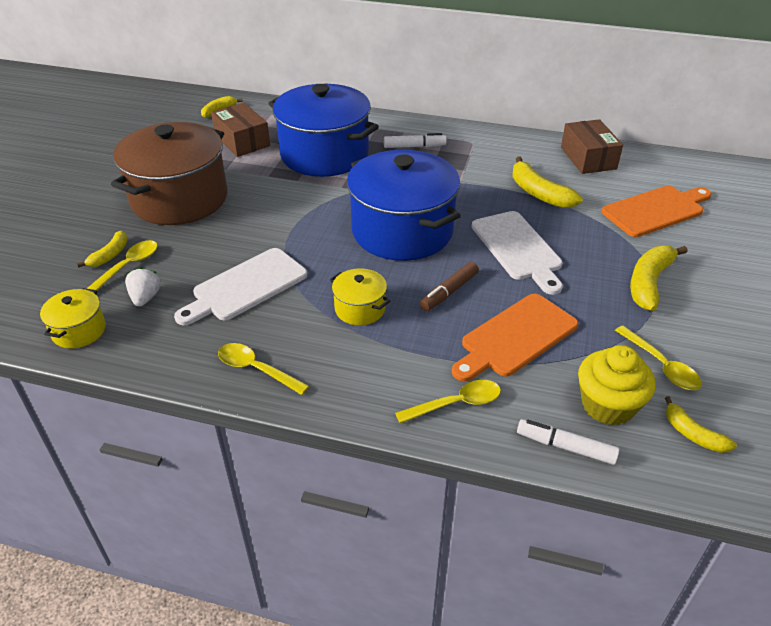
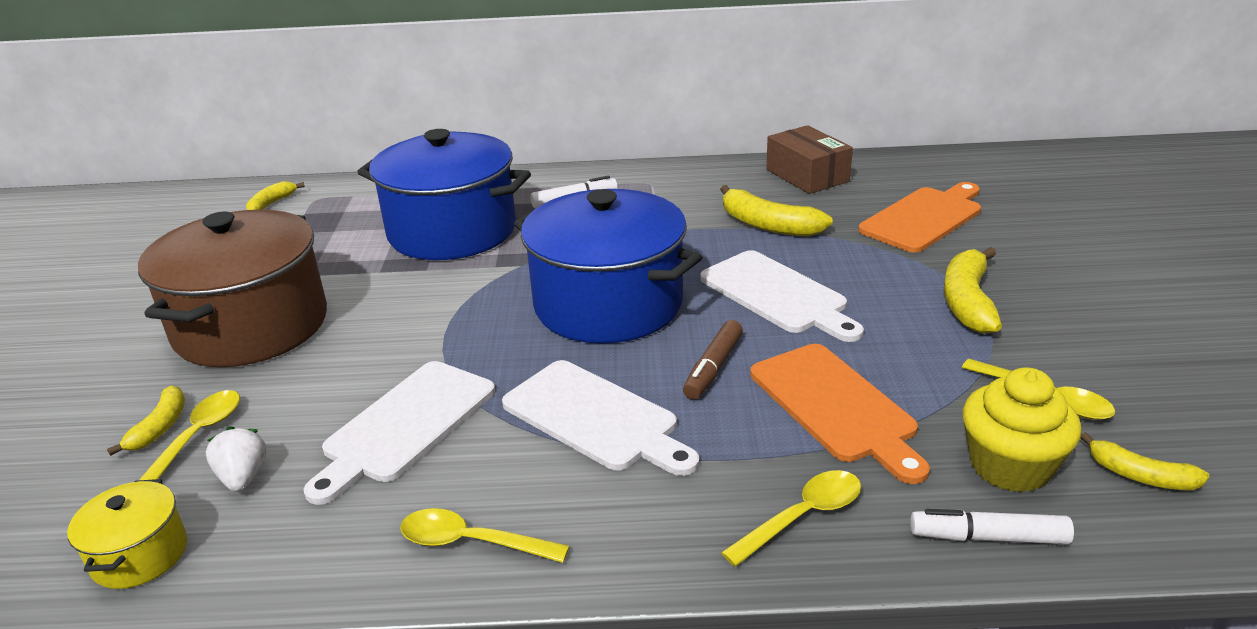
camera: 15 degrees left, 10 degrees down
(242, 141) = (322, 235): brown box -> none
(360, 309) = (595, 418): yellow pot -> white cutting board
(515, 337) = (836, 406): orange cutting board -> orange cutting board turned 60 degrees counterclockwise

